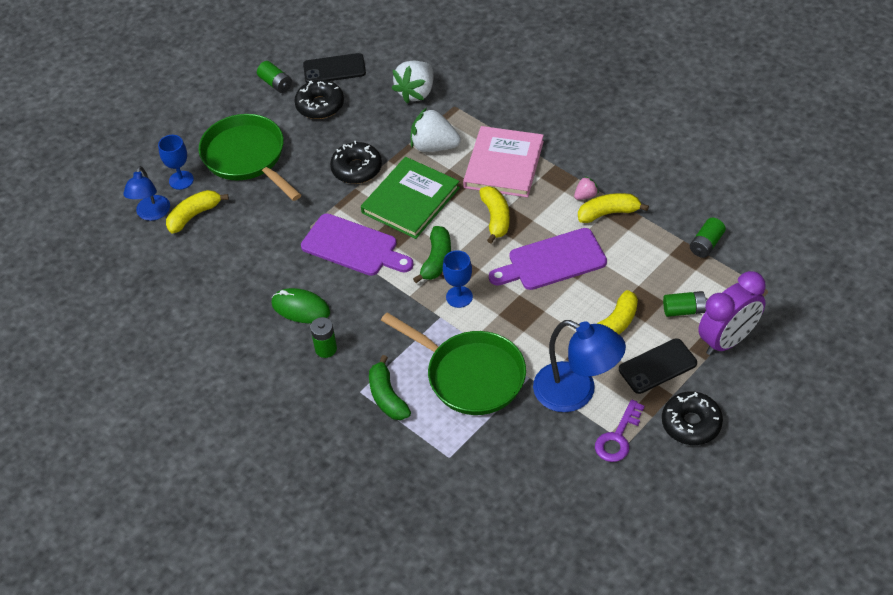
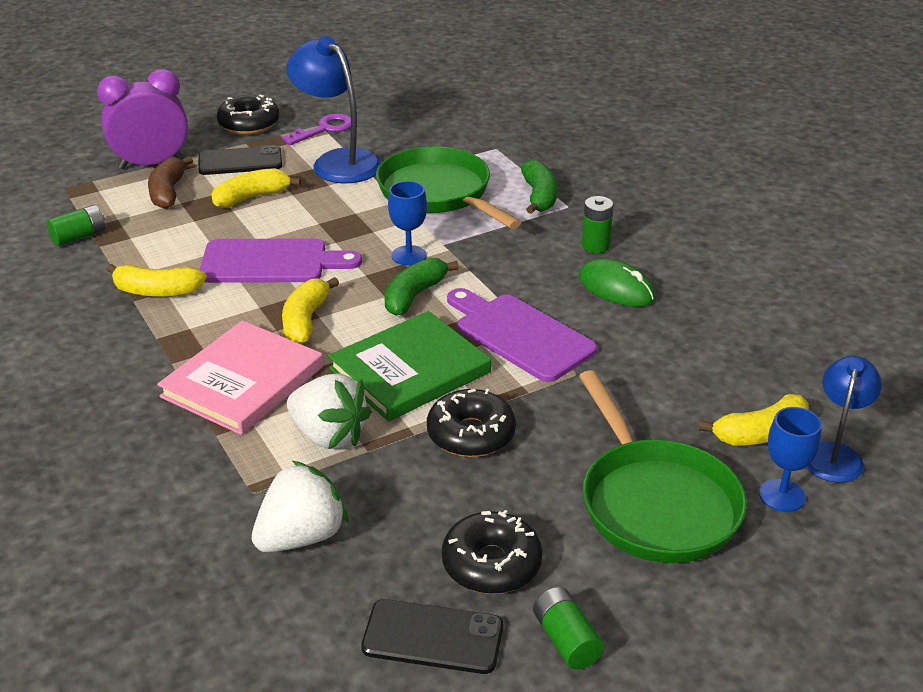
camera: 165 degrees left, 15 degrees down
(585, 195) = (166, 316): pink strawberry -> none
(684, 310) = (168, 192): green battery -> brown banana

